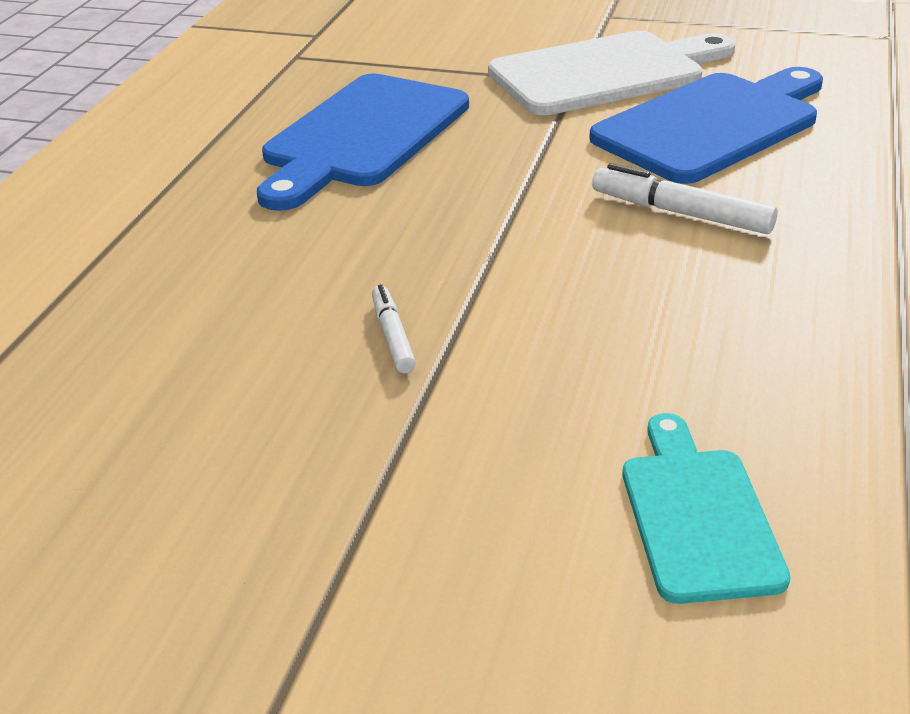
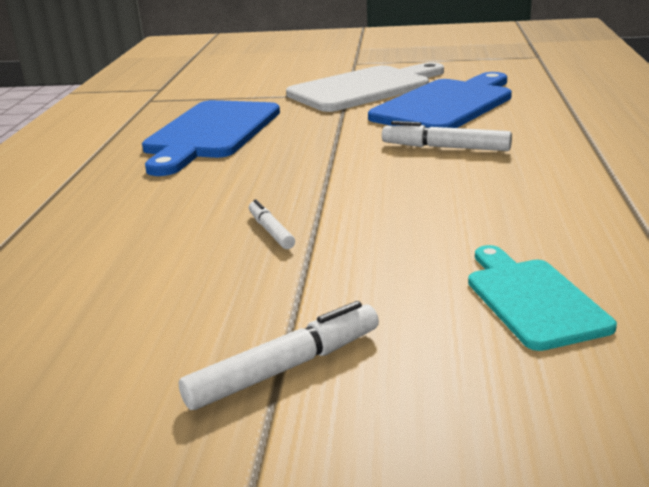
camera: 10 degrees left, 10 degrees down
(346, 572) = (285, 368): none -> white marker

